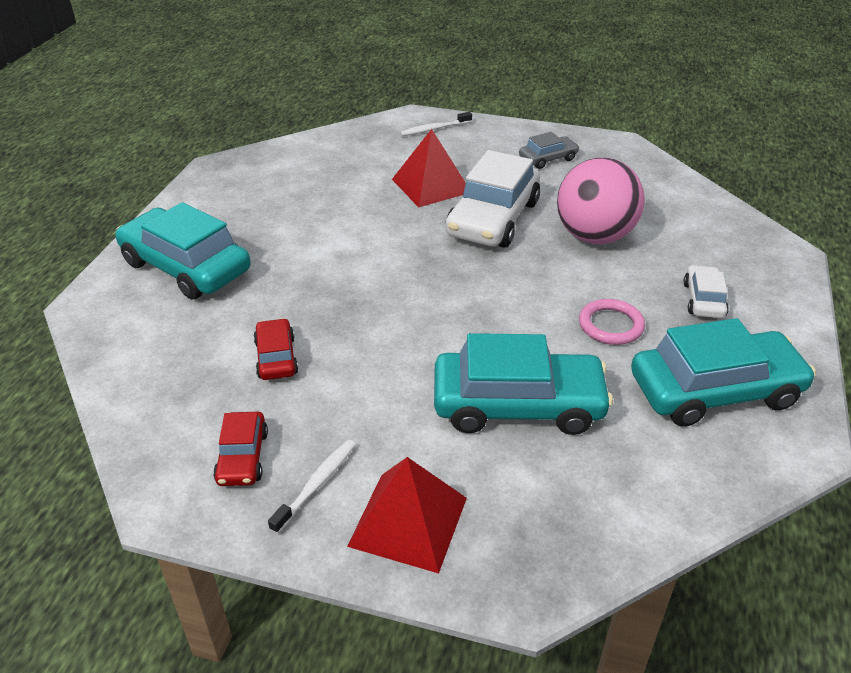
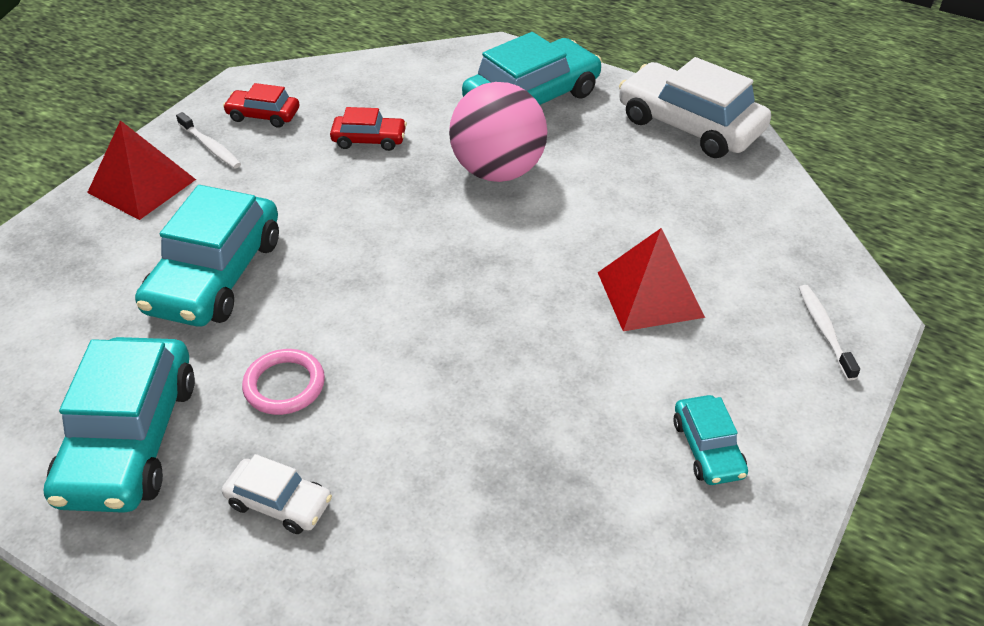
camera: 105 degrees right, 5 degrees up
(493, 219) = (548, 337): white car -> white car (689, 125)
(548, 159) = (707, 448): grey car -> turquoise car
(594, 236) = (469, 433): pink ball -> pink ball (498, 171)

